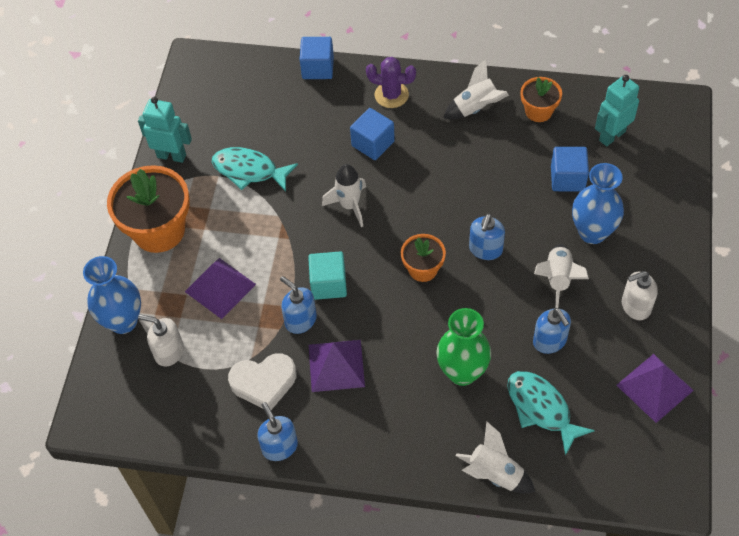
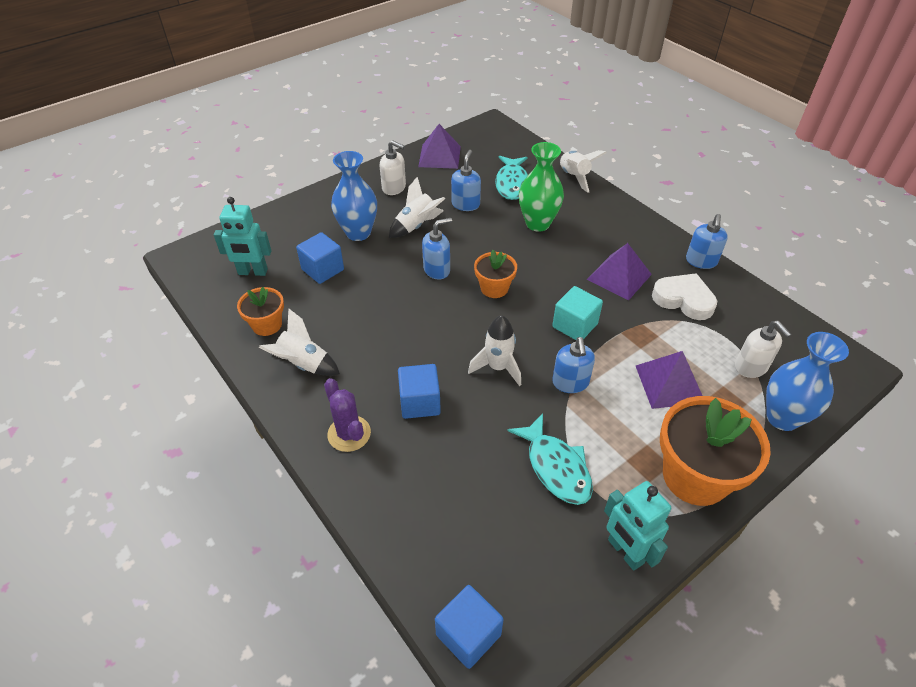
camera: 140 degrees left, 10 degrees down
(300, 320) = (620, 318): blue soap dispenser -> blue soap dispenser (570, 383)
(318, 68) = (376, 526): blue cube -> blue cube (468, 634)

